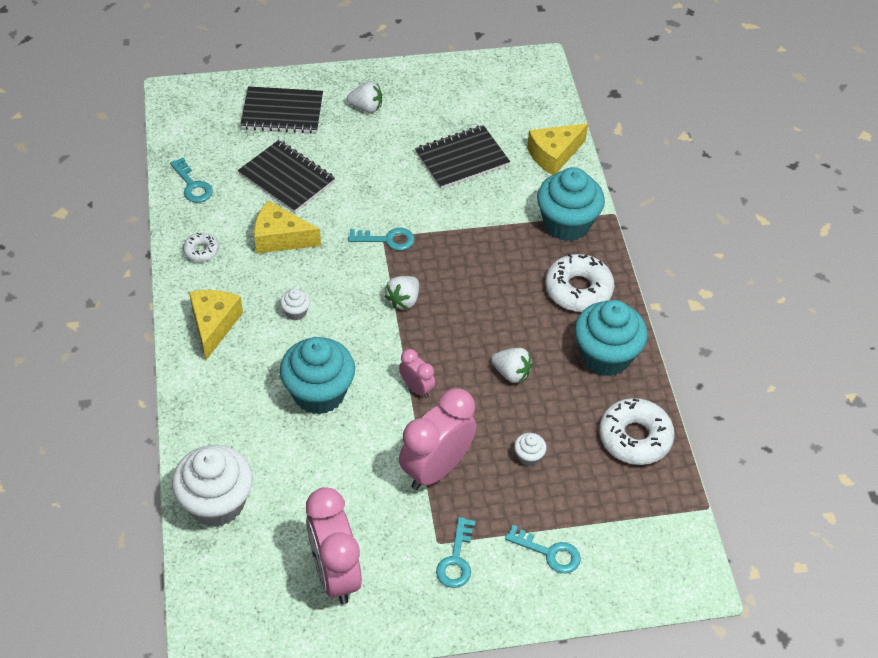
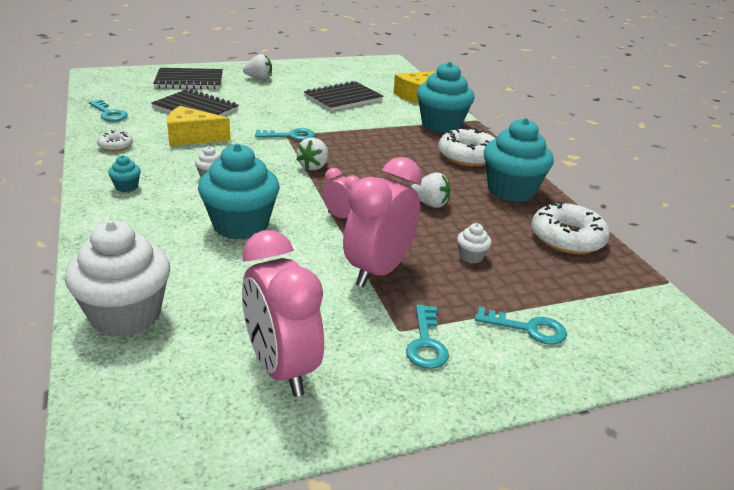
camera: 10 degrees left, 20 degrees down
(214, 325) = (126, 187): yellow cheese -> turquoise cupcake

